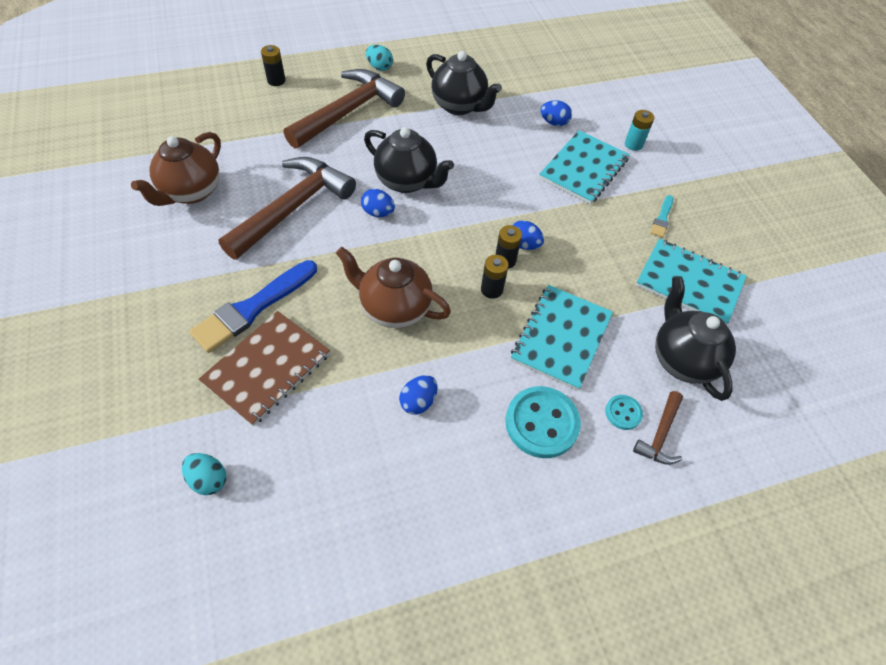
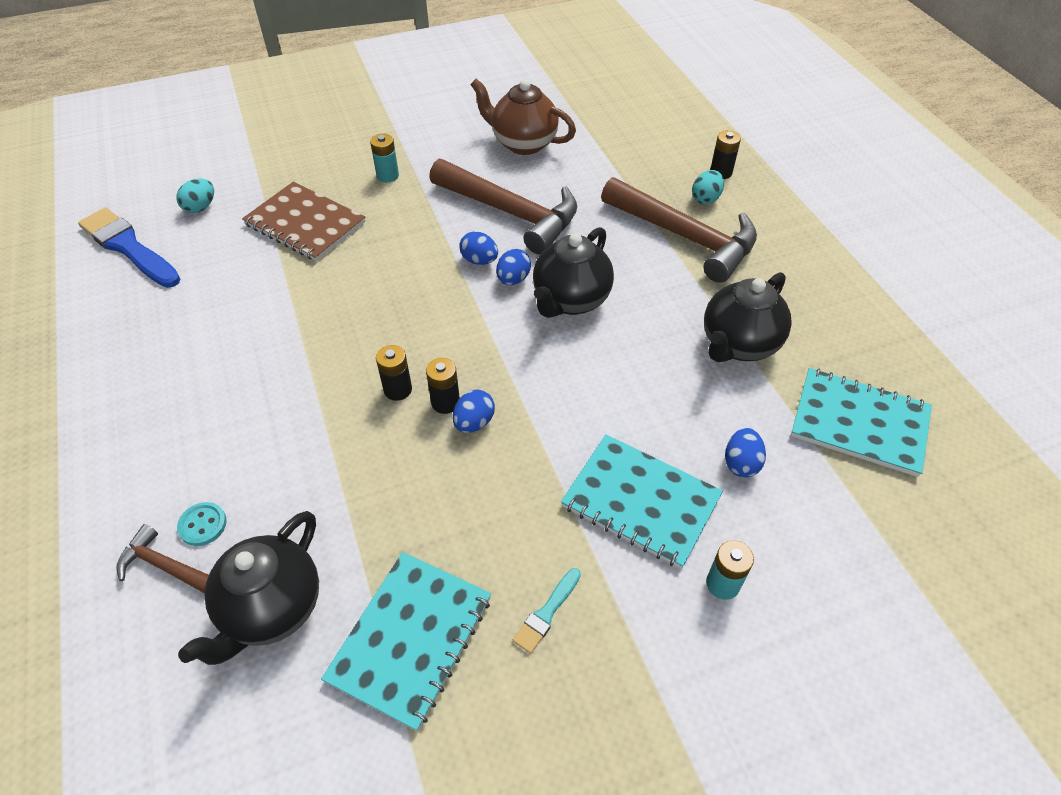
camera: 90 degrees right, 5 degrees down
(207, 298) = (387, 176): none -> turquoise battery
(253, 308) = (375, 205): blue brush -> blue brush (128, 247)
(379, 67) = (789, 256): turquoise egg -> turquoise egg (705, 199)
(394, 308) = (372, 304): brown teapot -> none
(418, 401) = (251, 332): blue egg -> blue egg (479, 260)
(541, 423) = (205, 439): turquoise button -> none
(561, 337) = (320, 461): turquoise notebook -> turquoise notebook (859, 423)
(662, 218) = (547, 613): turquoise brush -> turquoise brush turned 75 degrees counterclockwise
(682, 359) = (272, 609): black teapot -> black teapot turned 135 degrees clockwise

